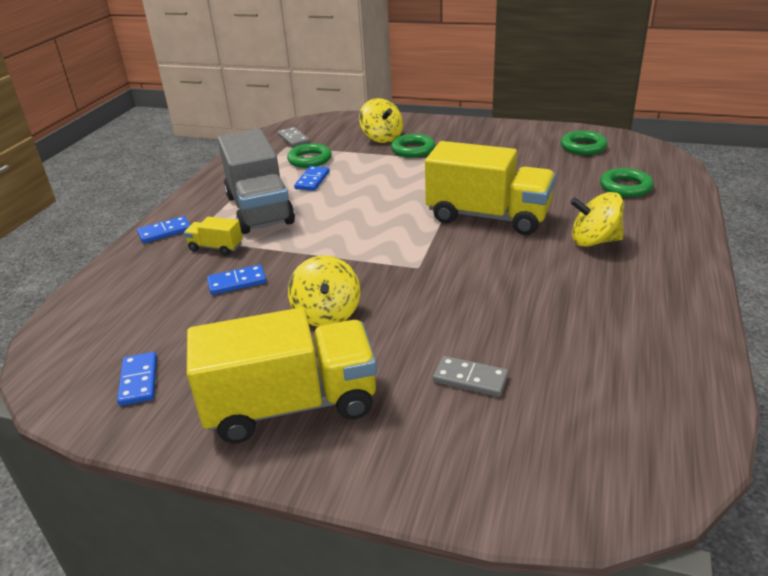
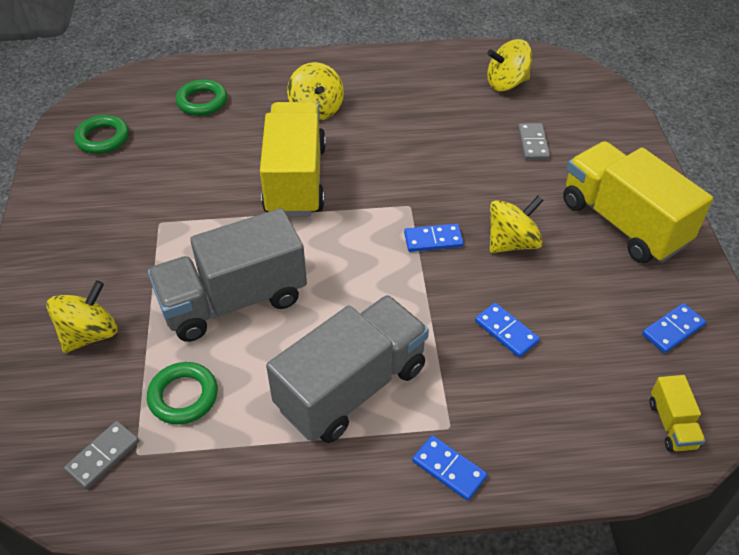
camera: 115 degrees left, 15 degrees up
(216, 247) = (455, 387): yellow truck -> yellow truck (672, 424)
(312, 180) = (252, 364): blue domino -> blue domino (433, 240)
(371, 179) = (233, 300): none -> grey truck
(413, 149) = (130, 286): green ring -> none
(615, 397) = (506, 83): none -> yellow spinning top

